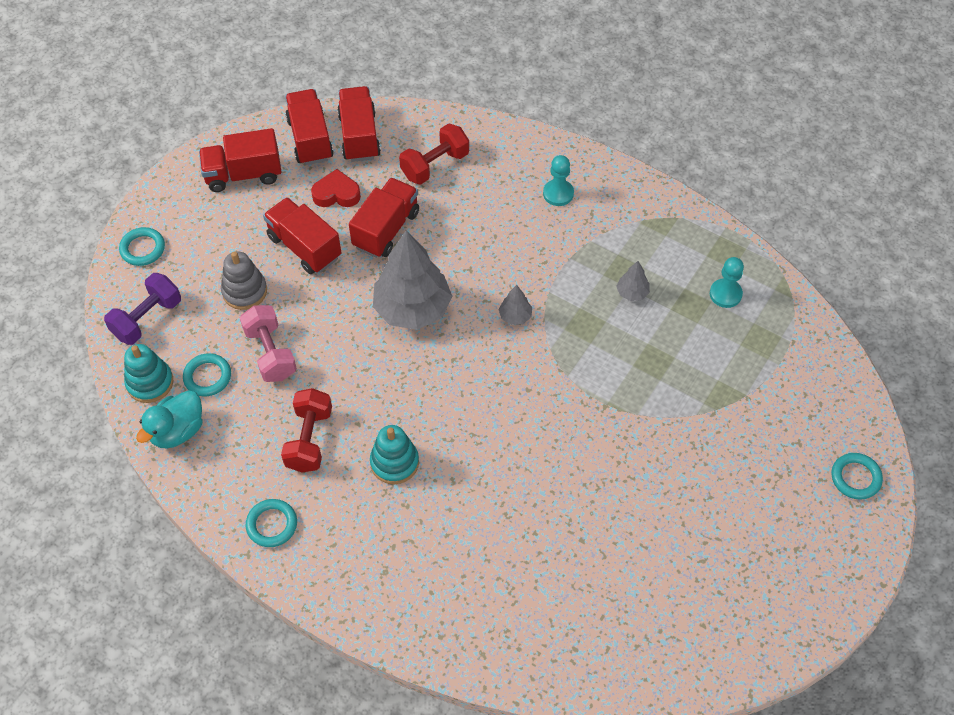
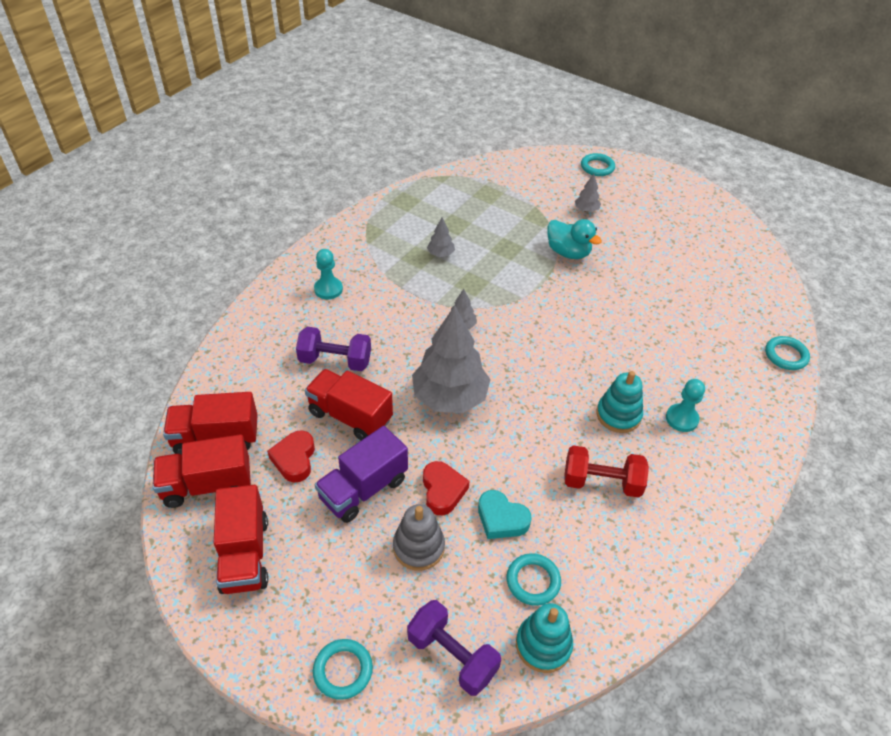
camera: 90 degrees left, 10 degrees down
(177, 431) = (604, 609): turquoise duck -> turquoise duck (568, 252)
(270, 353) = (501, 519): pink dumbbell -> turquoise heart
(272, 525) = (699, 513): turquoise ring -> turquoise ring (786, 355)
(301, 307) = (443, 491): none -> red heart
(304, 247) = (363, 489): red truck -> purple truck
(435, 165) = (274, 374): red dumbbell -> none
(456, 210) = (335, 361): none -> purple dumbbell
(725, 294) = (445, 206): turquoise pawn -> turquoise pawn (681, 419)
(750, 456) = (586, 210): none -> grey tree

